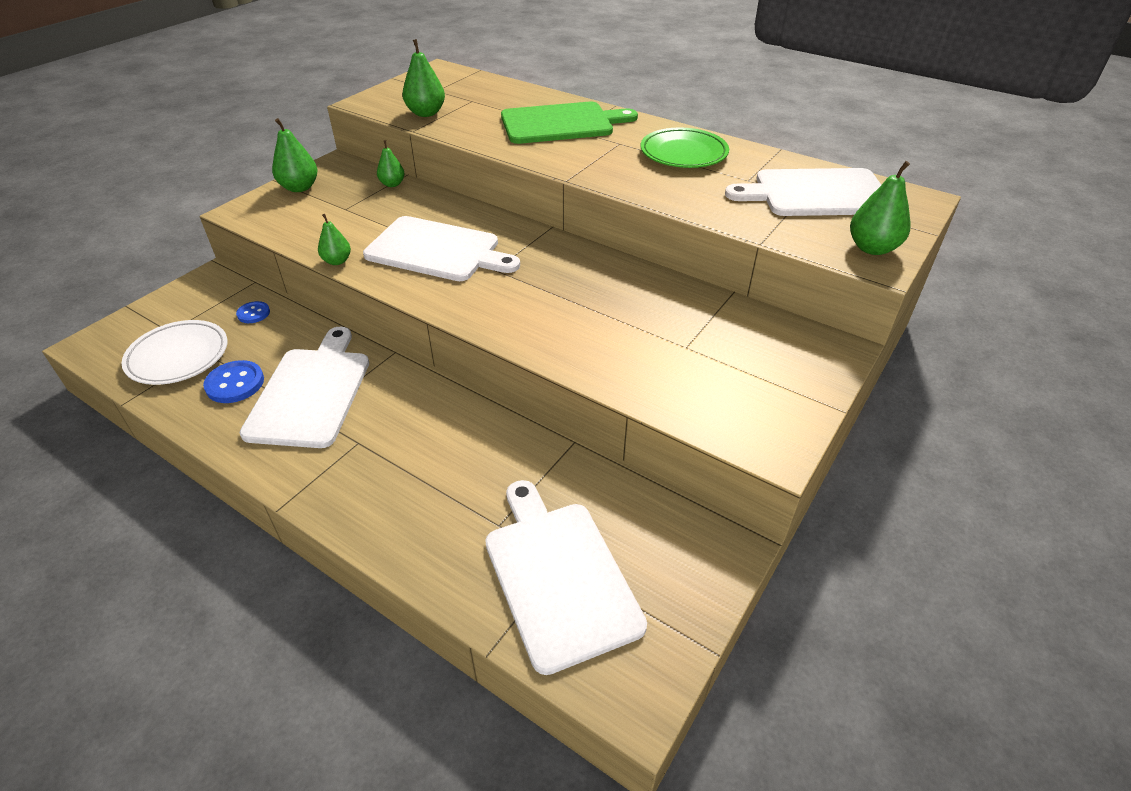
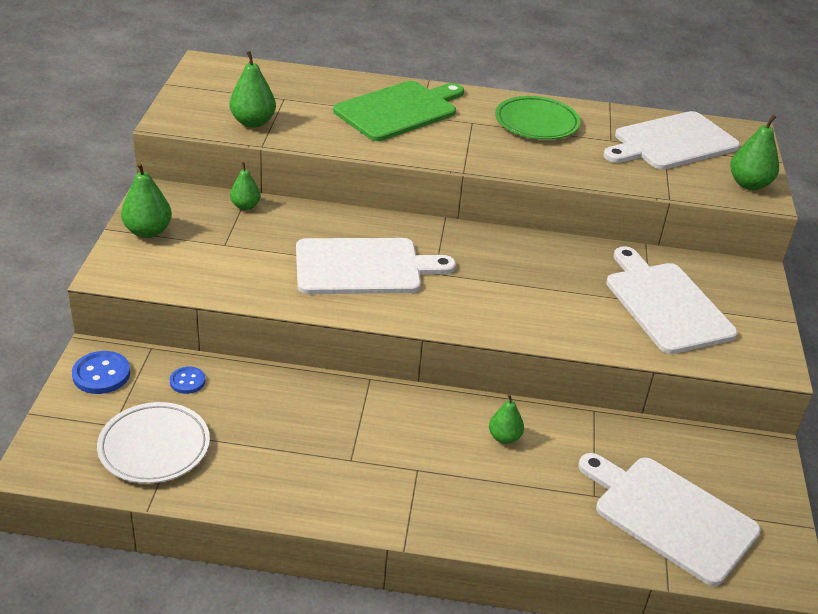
camera: 30 degrees left, 5 degrees down
(235, 383) = (244, 455): blue button -> blue button (101, 374)
(311, 392) = (329, 440): white cutting board -> white cutting board (666, 304)
(337, 261) = (277, 302): green pear -> green pear (504, 437)

